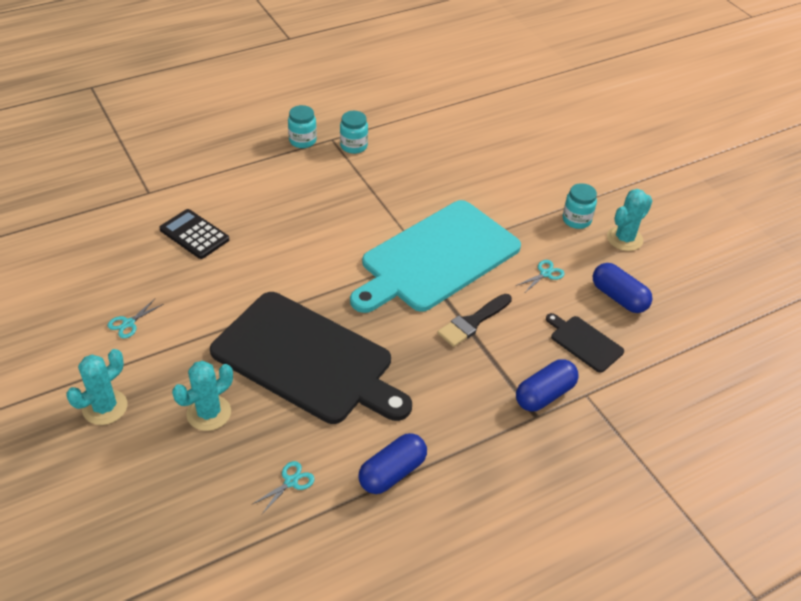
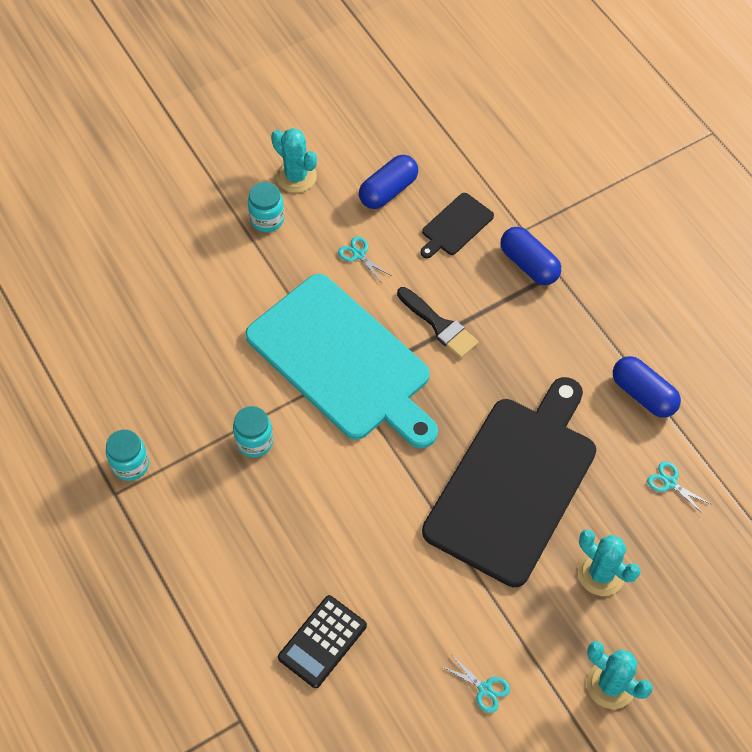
camera: 90 degrees left, 15 degrees up
(302, 141) = (119, 531): turquoise jar -> turquoise jar (254, 441)

